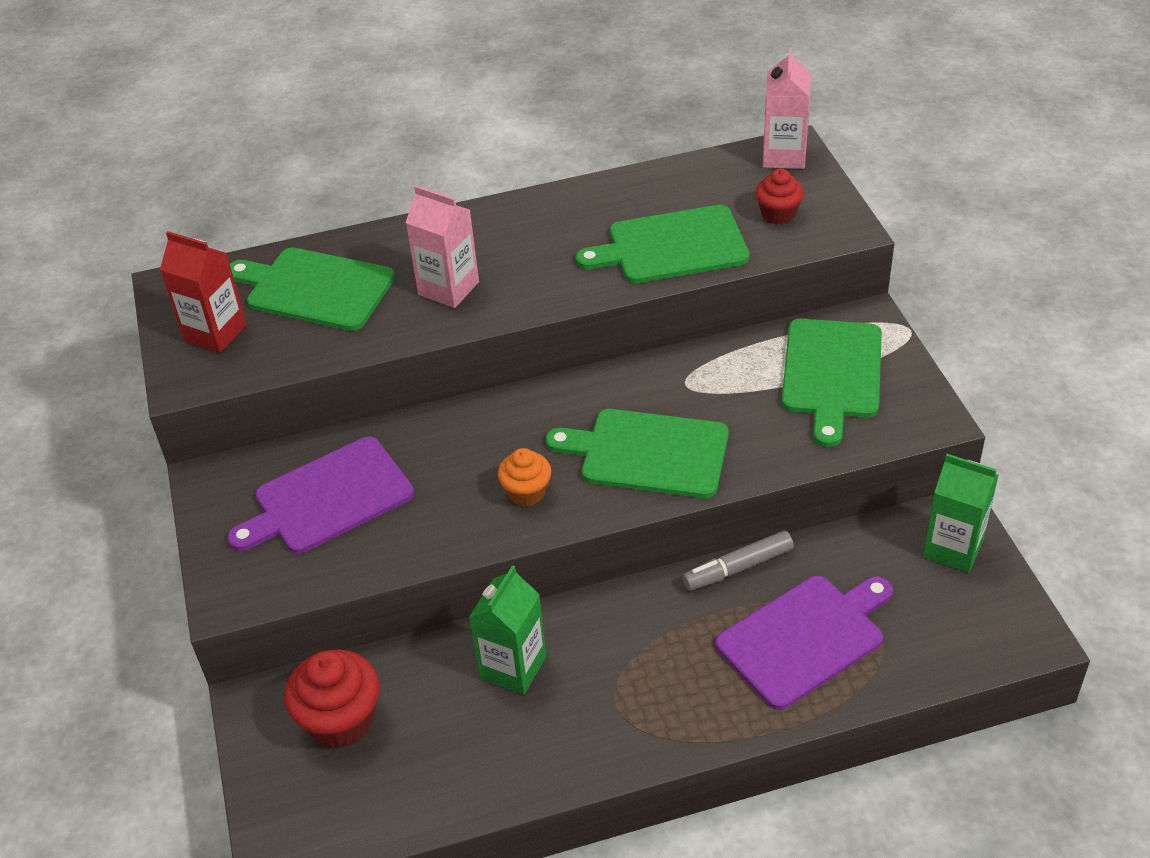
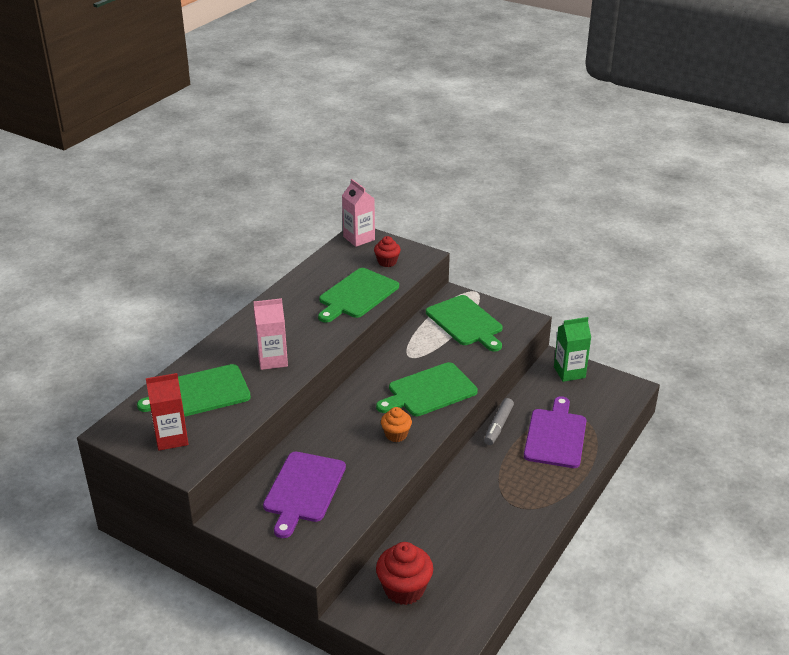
camera: 45 degrees left, 10 degrees down
(513, 667) = (454, 519): green carton -> none

